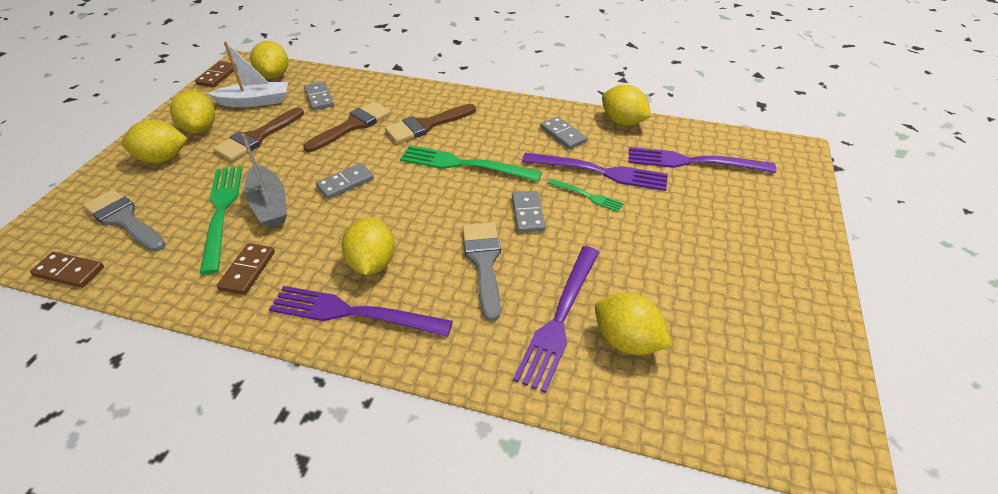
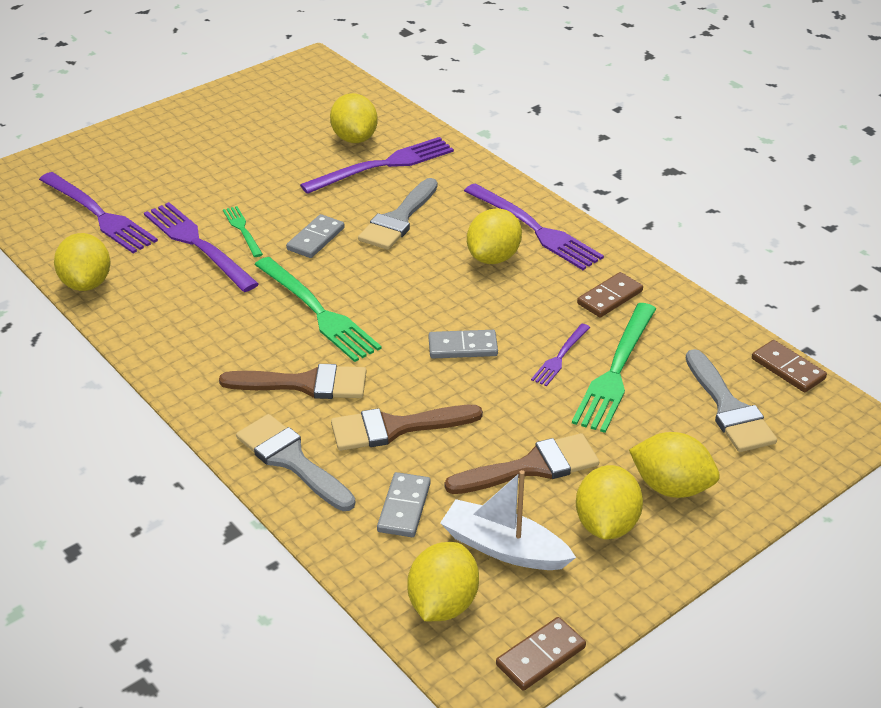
camera: 145 degrees left, 5 degrees down
(269, 205) = (560, 357): grey boat -> purple fork
(395, 94) = (292, 460): none -> grey brush
(563, 135) = (171, 298): grey domino -> none

